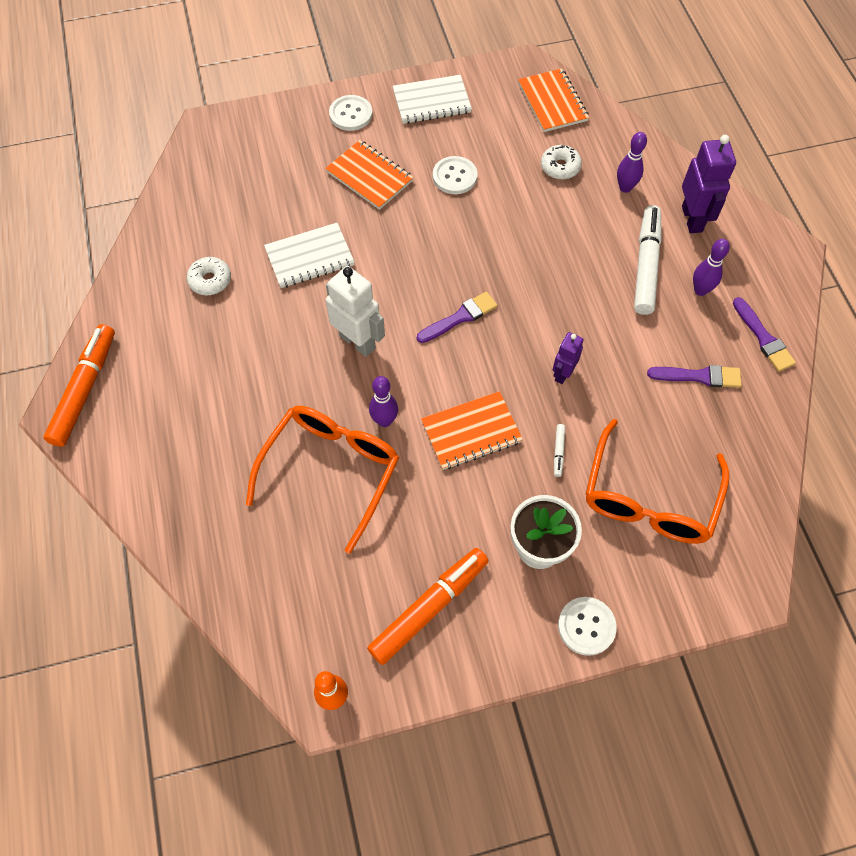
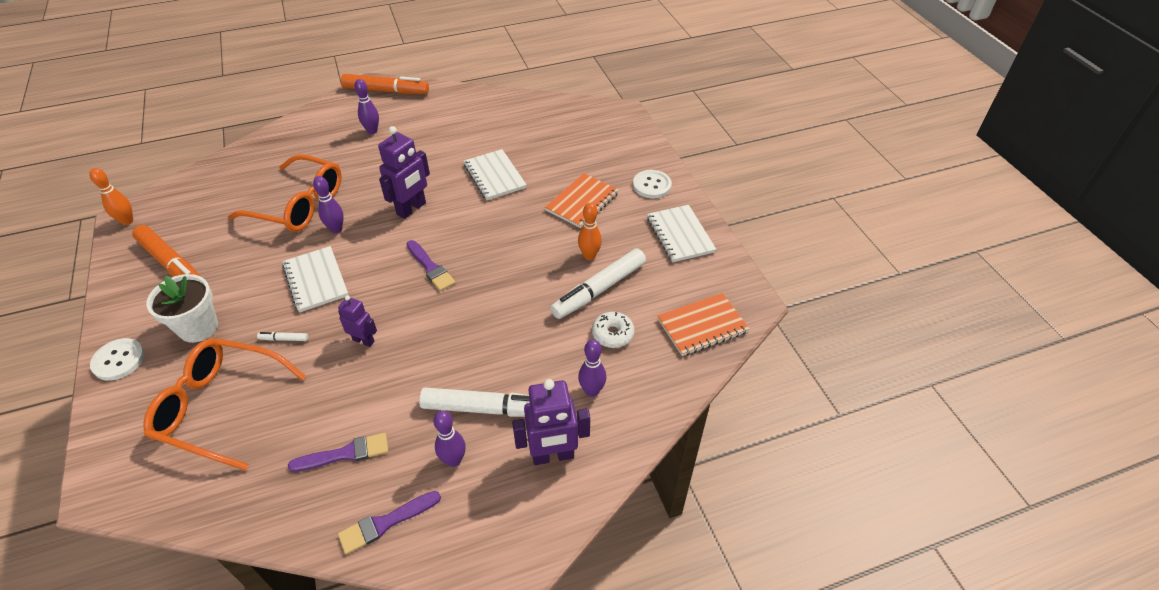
camera: 85 degrees right, 15 degrees down
(183, 399) = (372, 131): none -> purple bowling pin
(210, 280) = (472, 130): white donut -> none
(357, 341) = (411, 209): white robot -> purple robot
(454, 176) = (589, 256): white button -> orange bowling pin
(471, 432) = (316, 280): orange notebook -> white notebook
(503, 172) = (599, 289): none -> white marker
(698, 376) = (344, 454): purple brush -> purple brush turned 105 degrees counterclockwise

